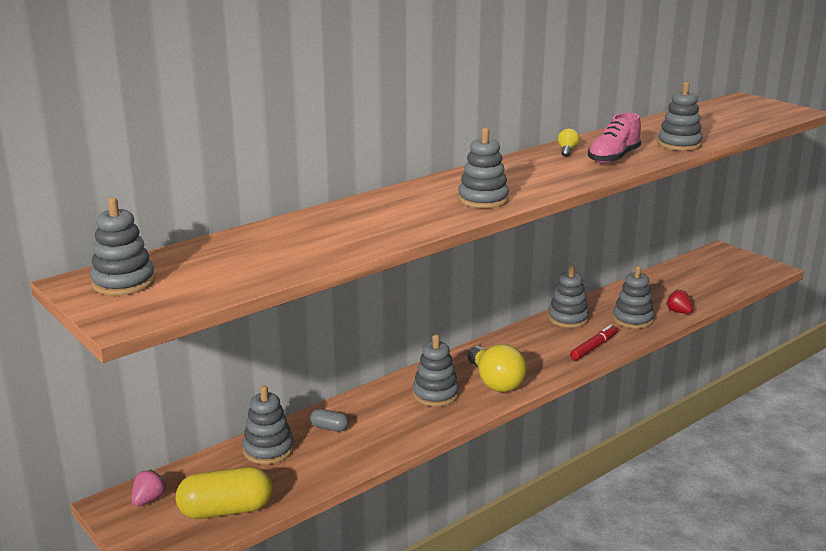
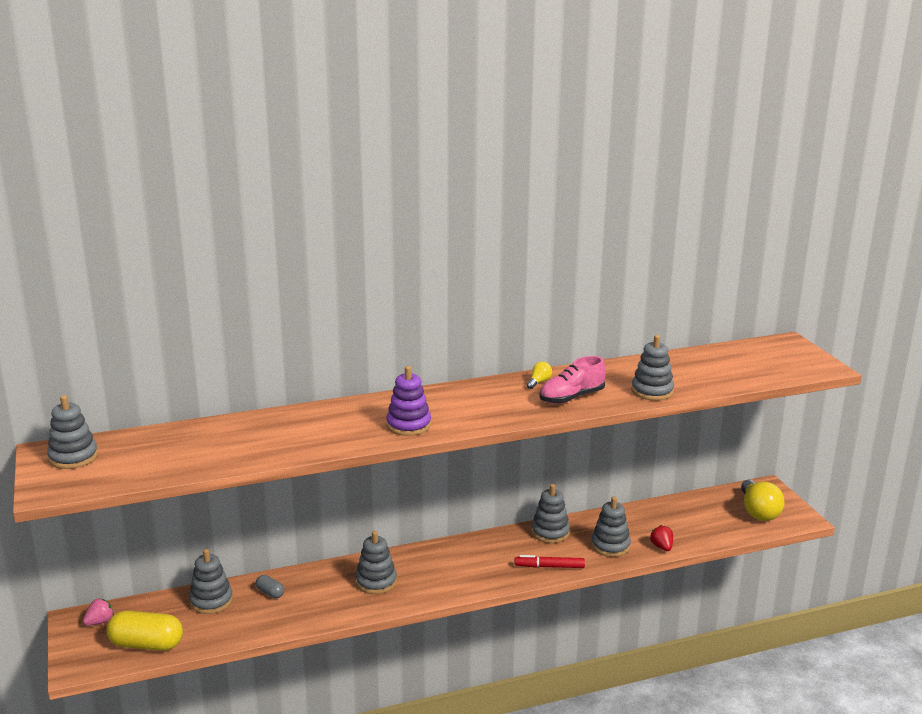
camera: 20 degrees right, 0 degrees up
(483, 199) = (408, 425): grey stacking toy -> purple stacking toy
(495, 382) = (435, 582): yellow light bulb -> yellow light bulb (758, 511)
(593, 347) = (549, 567): red marker -> red marker turned 150 degrees counterclockwise

